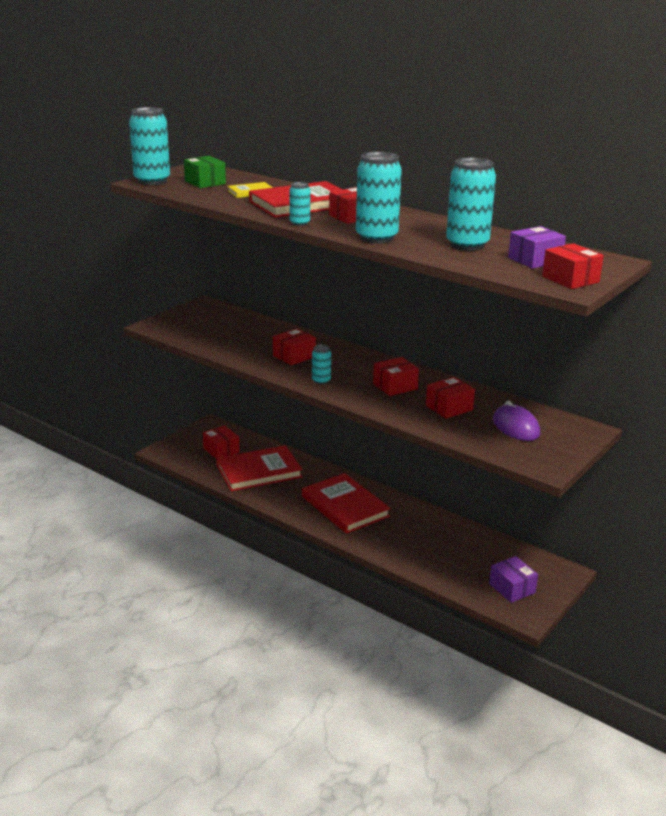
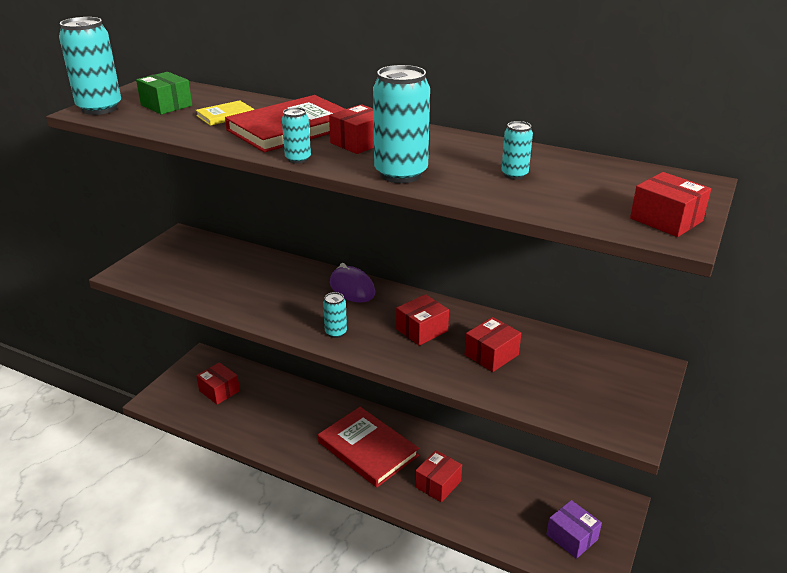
camera: 10 degrees left, 5 degrees up
(259, 471) = (265, 414): red book -> none
(294, 356) = (297, 299): red box -> red box (438, 484)
(467, 245) = (514, 175): turquoise can -> turquoise can, size x0.50
(516, 427) = (574, 374): purple mouse -> purple mouse (352, 288)
(535, 260) = (606, 191): purple box -> none

